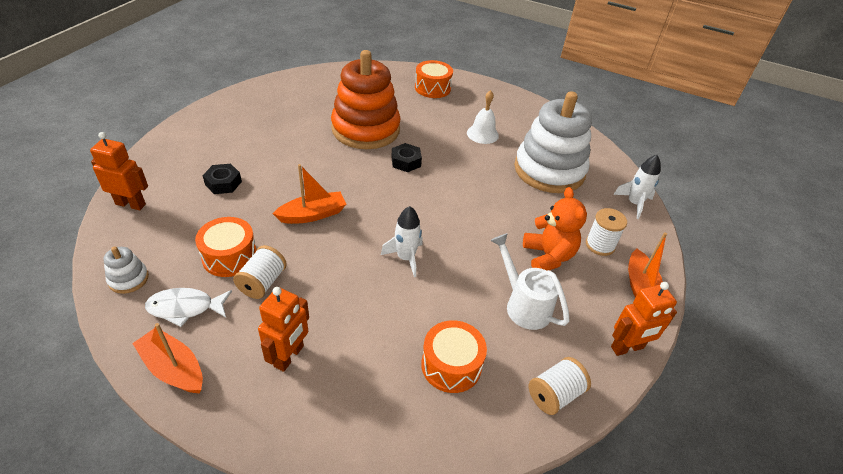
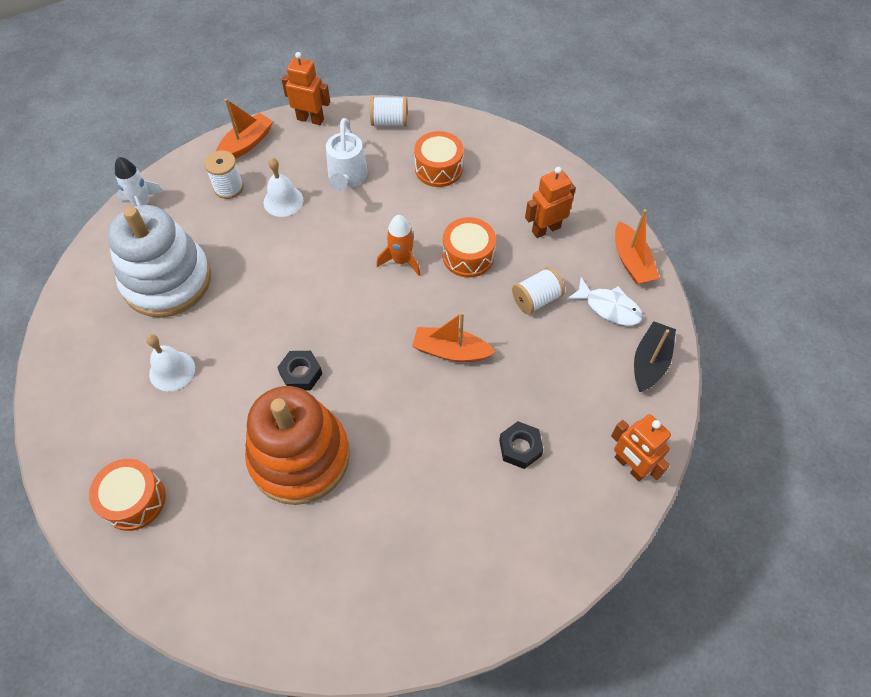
camera: 140 degrees left, 15 degrees up
(128, 279) = (650, 362): white stacking toy -> black boat
(229, 256) = (553, 341): orange drum -> orange drum (468, 256)
(405, 258) = (401, 260): white rocket -> orange rocket
(548, 256) = (283, 201): orange teddy bear -> white bell

